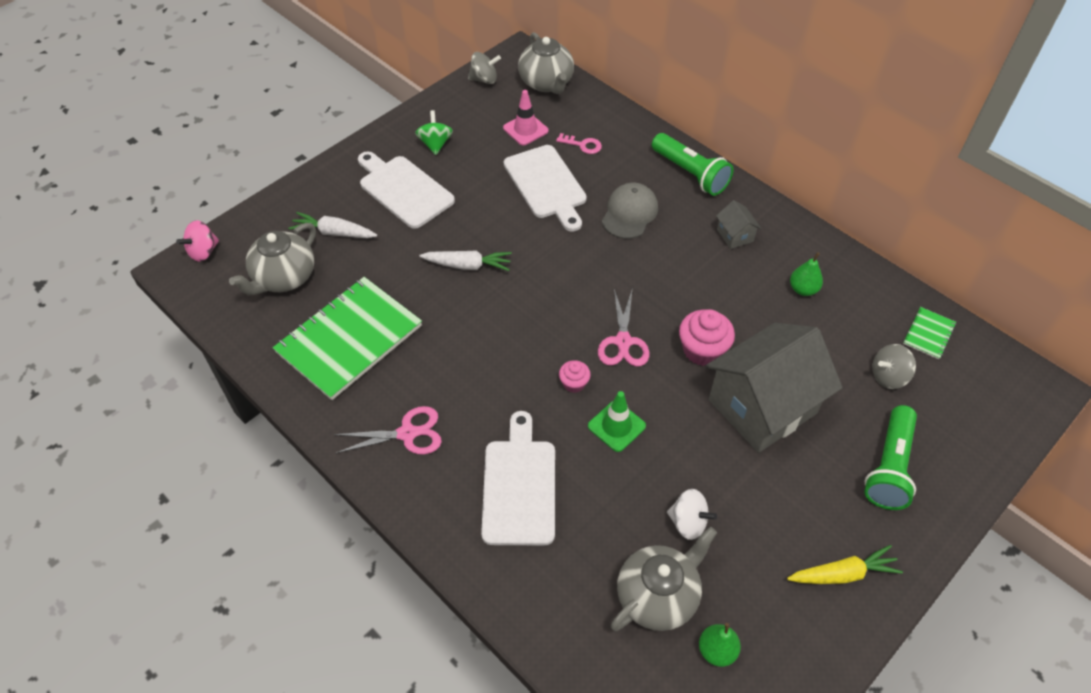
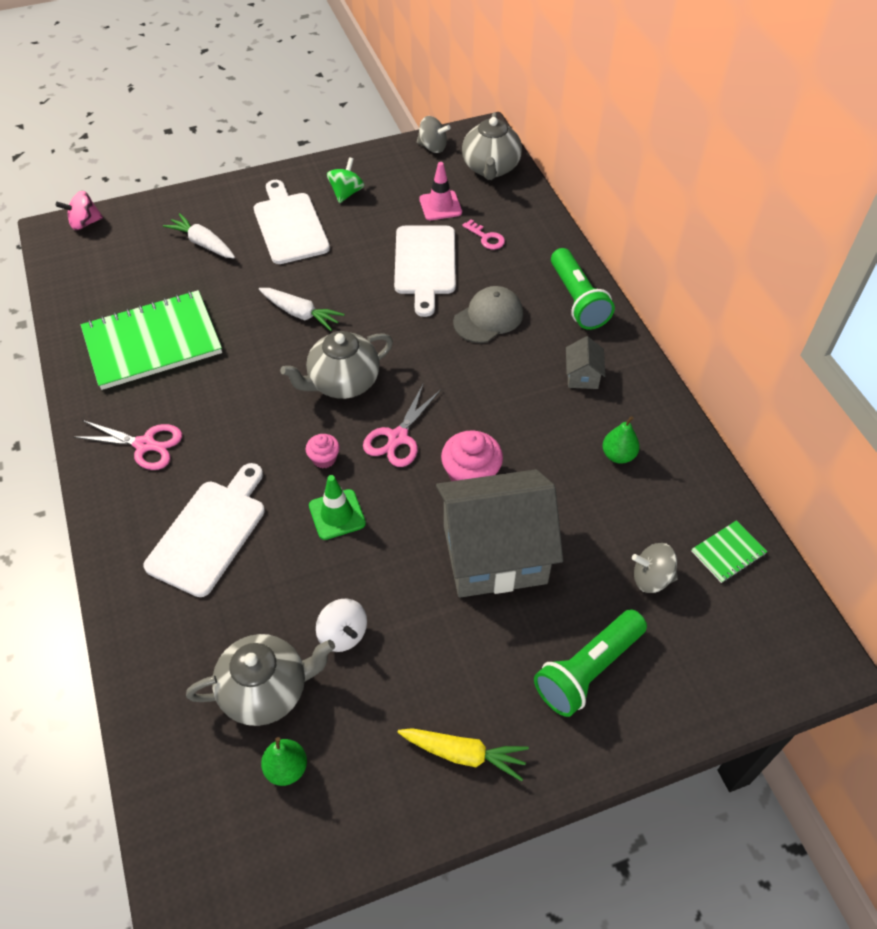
camera: 25 degrees right, 0 degrees up
(284, 278) = (134, 269): grey teapot -> grey teapot (343, 383)

